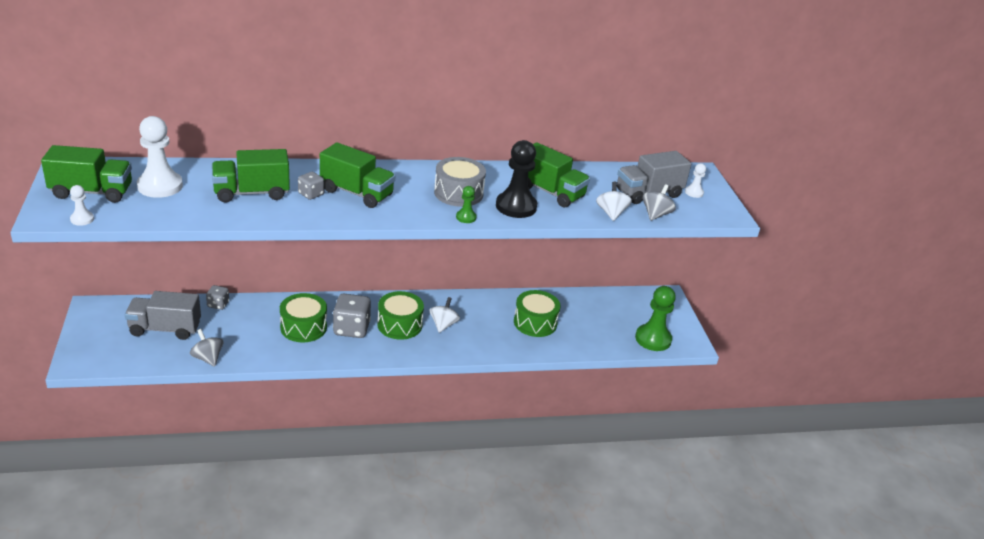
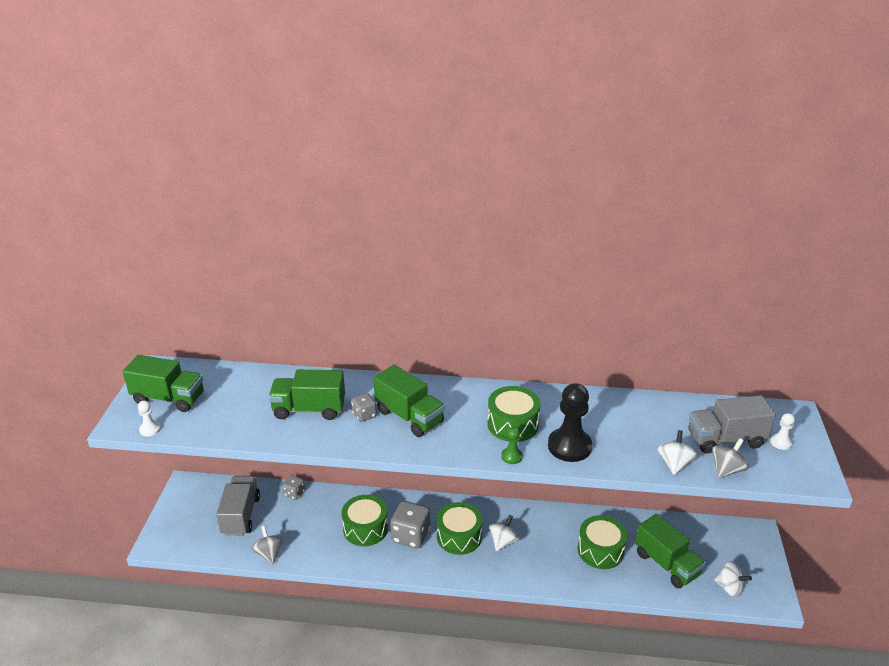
camera: 20 degrees right, 0 degrees up
(160, 186) = (229, 395): white pawn -> none
(165, 329) = (241, 515): grey truck -> grey truck turned 75 degrees clockwise
(458, 193) = (512, 424): grey drum -> green drum
(550, 192) = (613, 430): green truck -> green truck (666, 564)
(653, 339) = (729, 588): green pawn -> white spinning top

